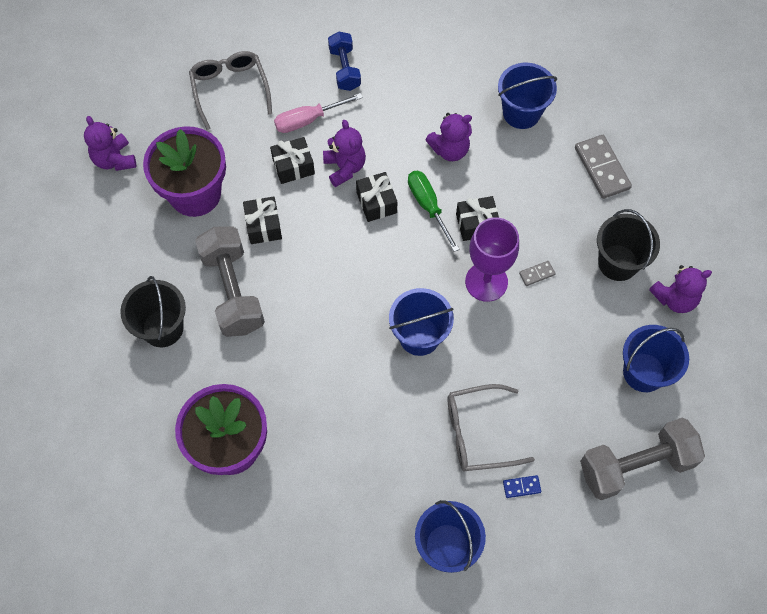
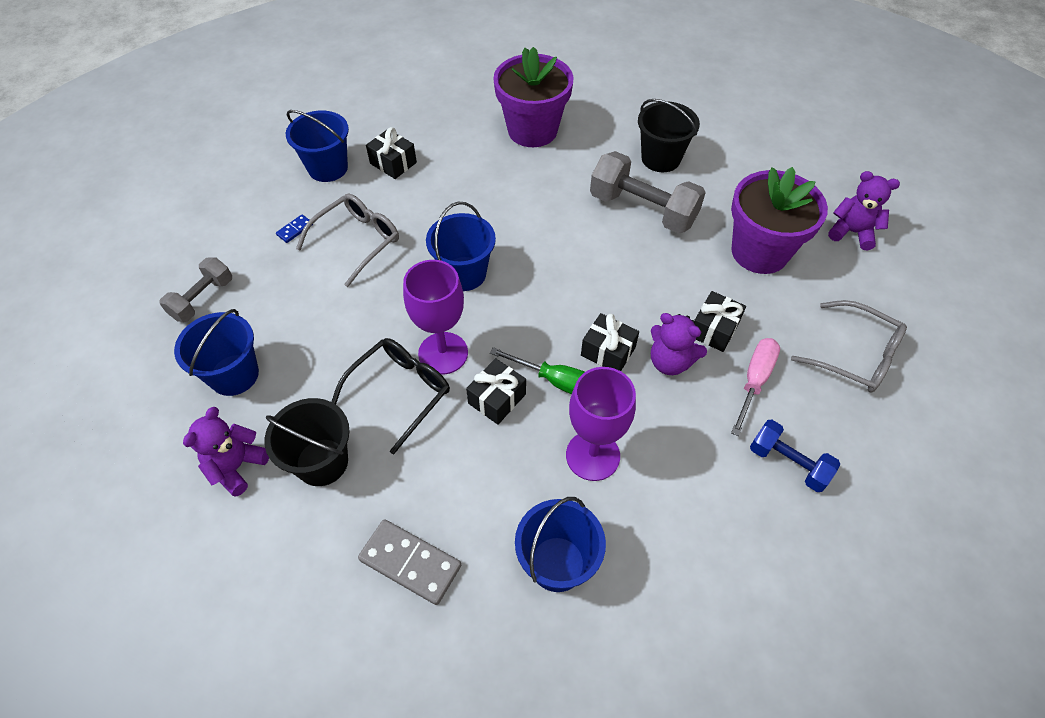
camera: 140 degrees right, 10 degrees down
(263, 226) = (677, 266): black gift -> black gift (393, 163)
(449, 150) = (592, 455): purple teddy bear -> purple goblet
(537, 274) = (399, 393): grey domino -> black glasses
(635, 465) = (202, 299): grey dumbbell -> grey dumbbell, size x0.60

